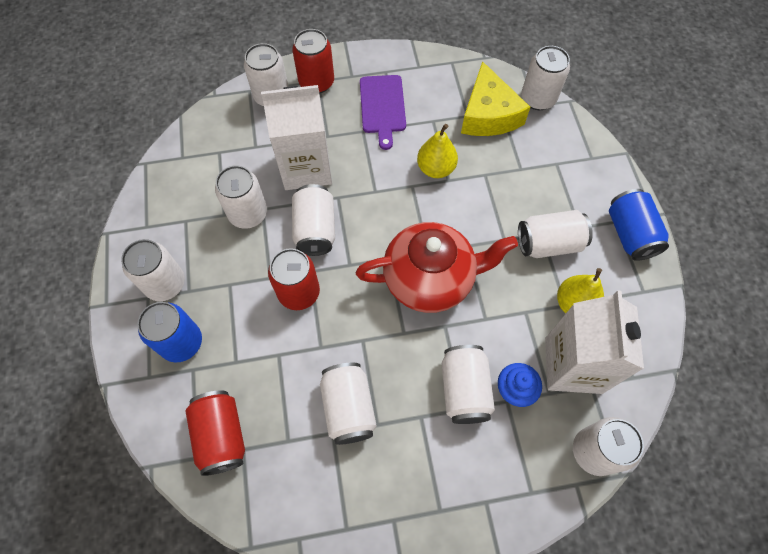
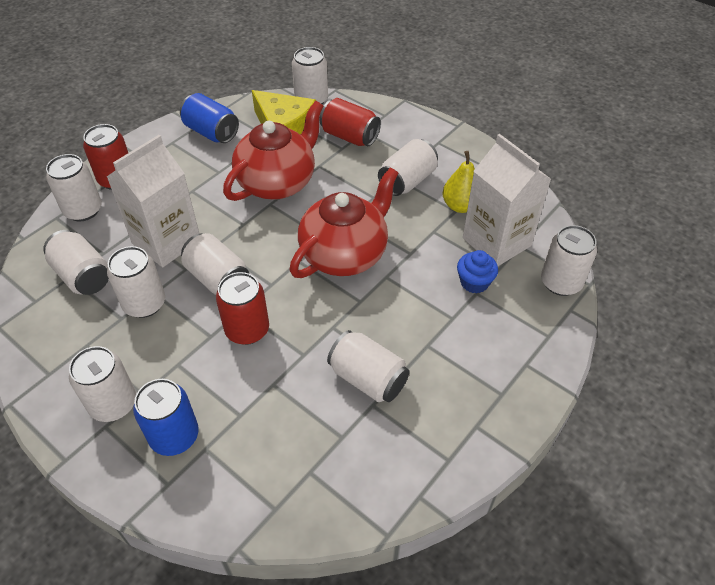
camera: 40 degrees left, 15 degrees down
(221, 435) = (281, 476): red can -> red can (349, 136)
(382, 107) = (193, 166): purple cutting board -> none
(436, 169) = (277, 182): yellow pear -> red teapot
(464, 390) = (440, 306): white can -> white can (83, 276)
(630, 234) = (454, 144): blue can -> blue can (211, 132)

